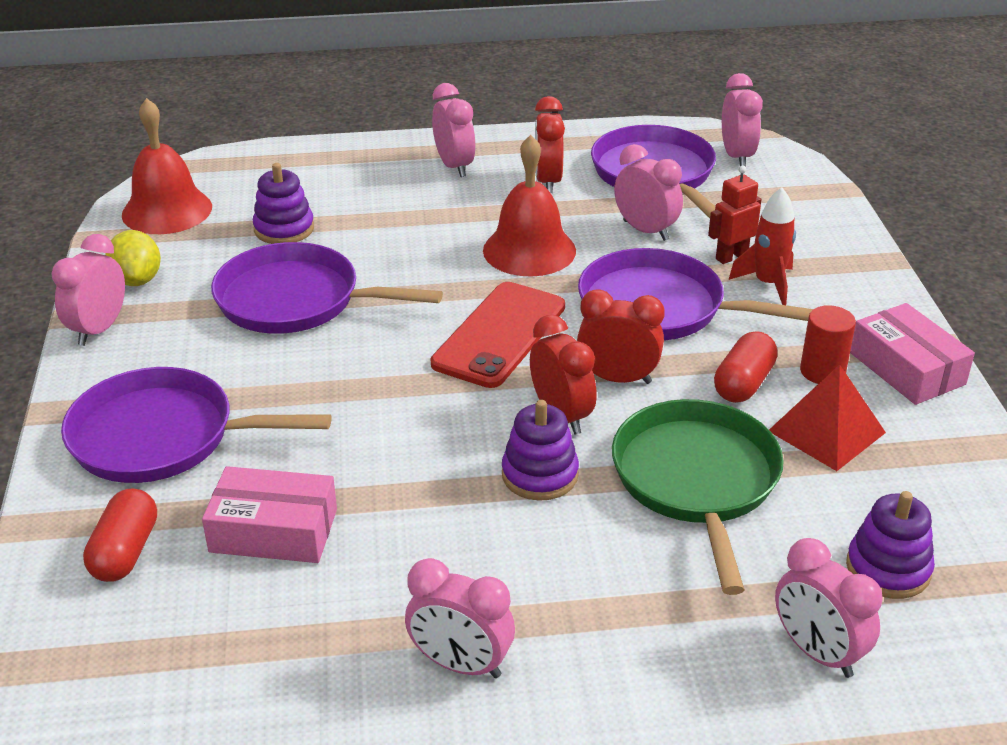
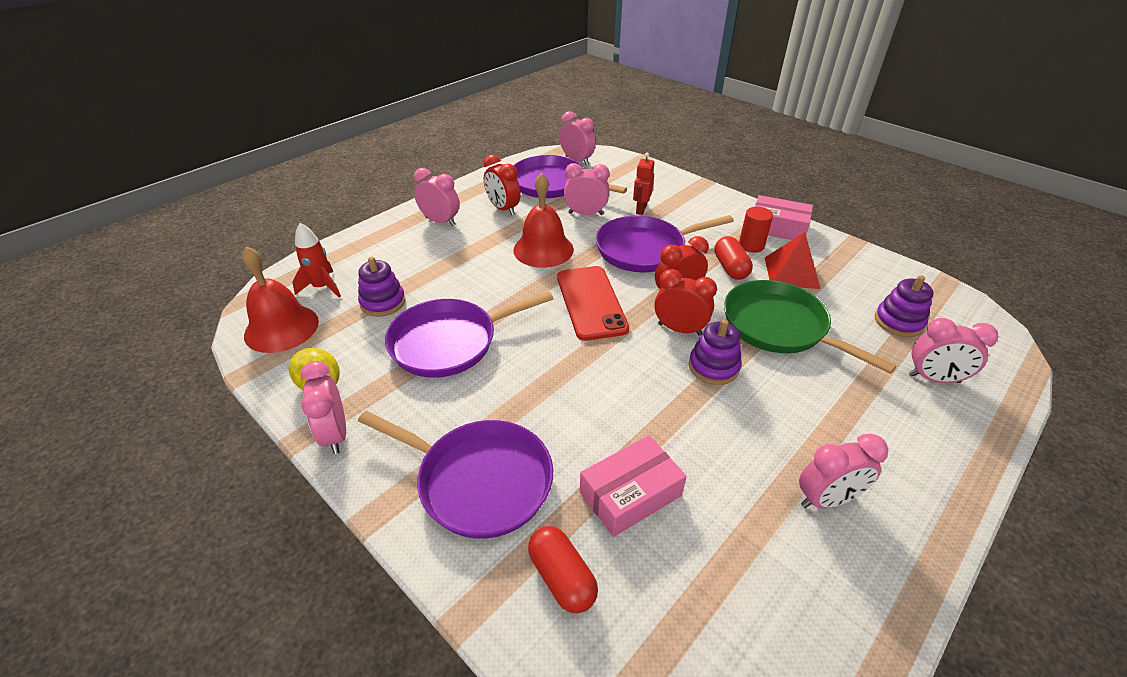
camera: 40 degrees left, 5 degrees up
(161, 437) = (479, 481): purple pan -> purple pan turned 120 degrees counterclockwise
(768, 284) = (674, 215): red rocket -> red rocket (322, 287)

